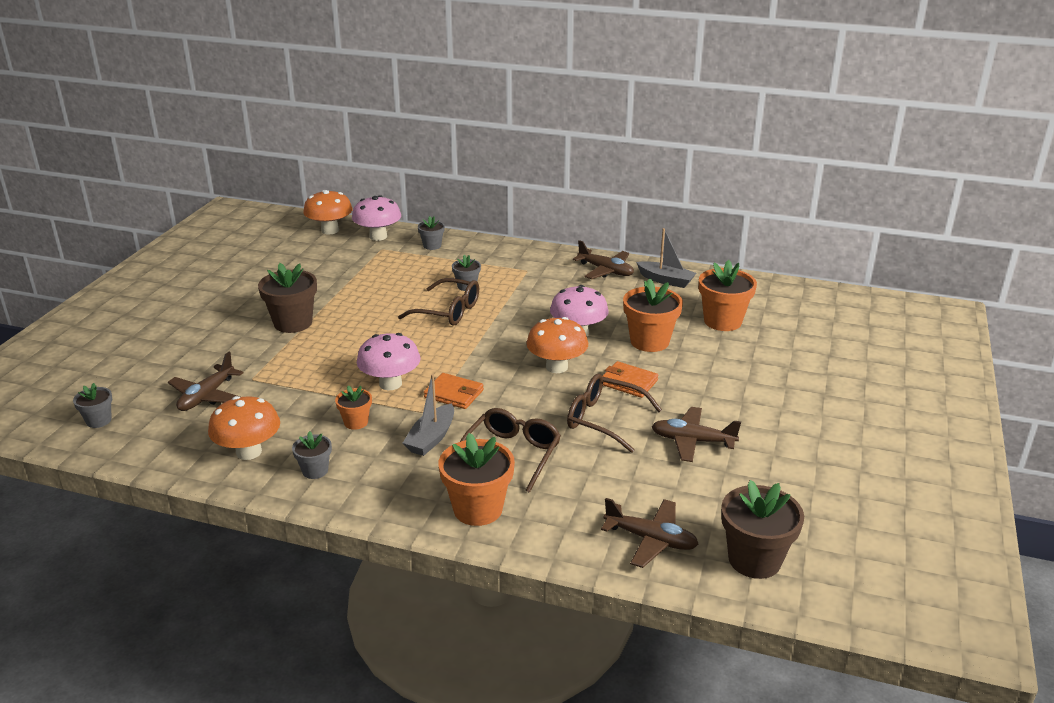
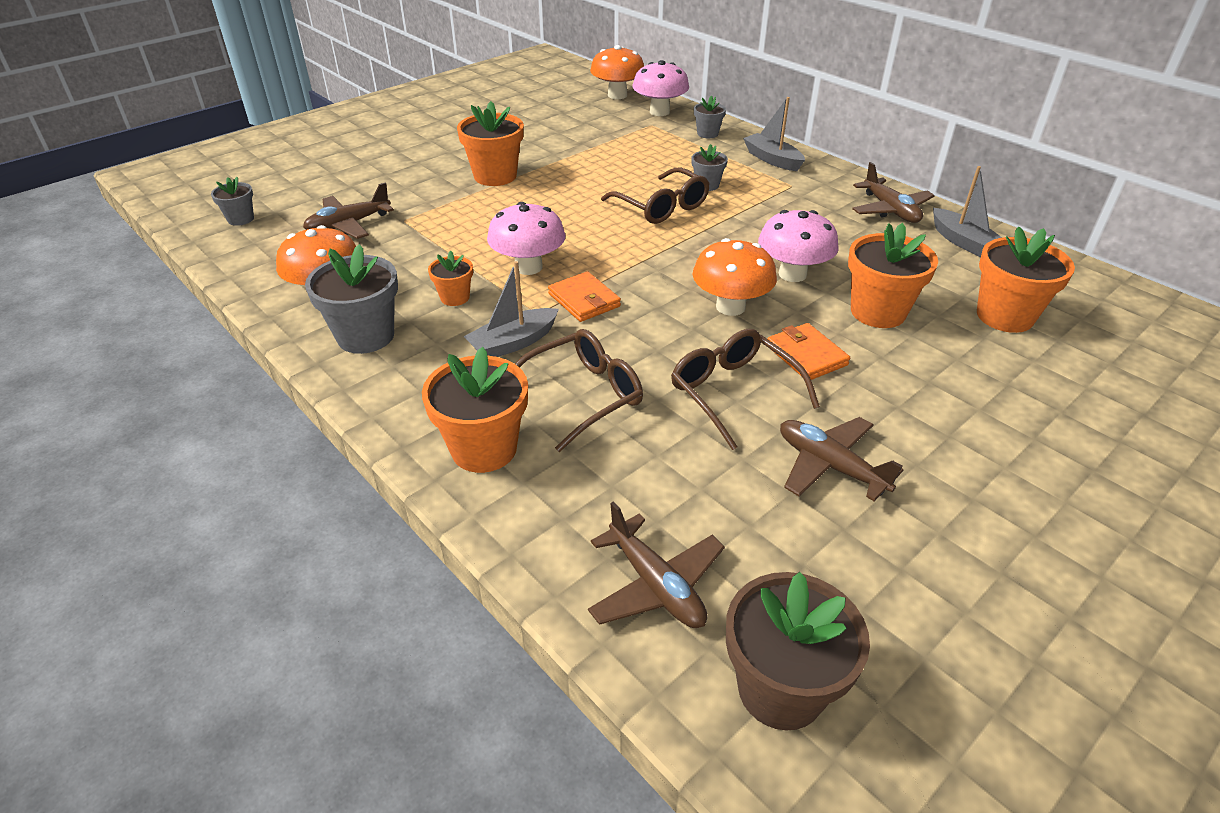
camera: 30 degrees right, 10 degrees up
(293, 323) = (495, 176): brown flower pot -> orange flower pot
(315, 471) = (366, 336): grey flower pot -> grey flower pot, size x1.83
(497, 254) = (772, 159): none -> grey boat

